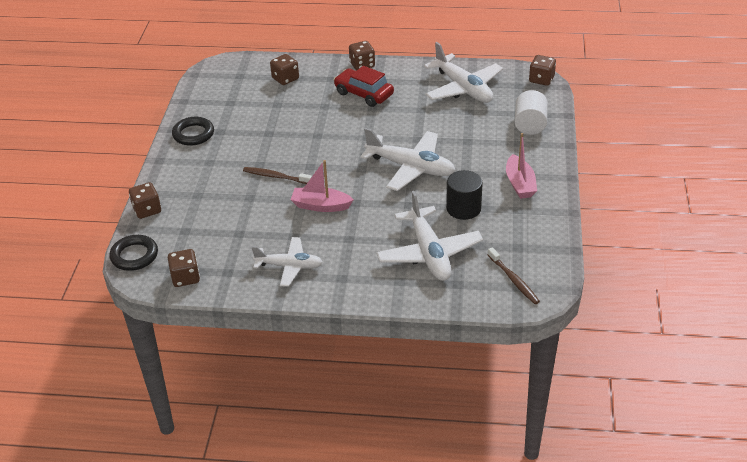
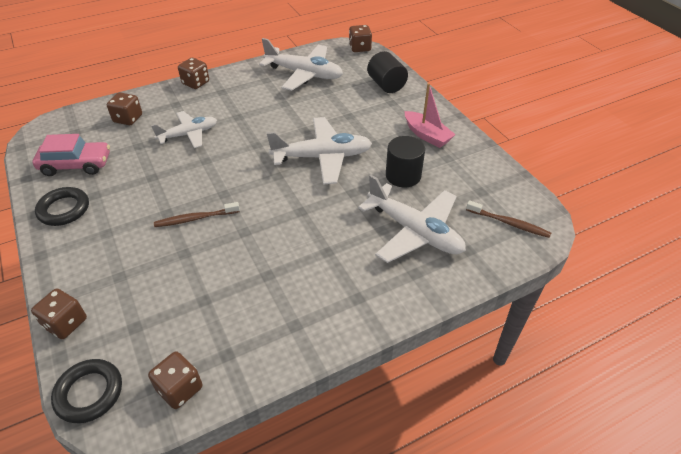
camera: 35 degrees left, 5 degrees up
(223, 103) = (76, 165): none -> pink car
(289, 266) = (291, 312): white plane -> white plane (188, 134)
(321, 206) = (269, 229): pink boat -> none
(364, 94) = (219, 107): red car -> none
(530, 125) = (386, 85): white cylinder -> black cylinder

